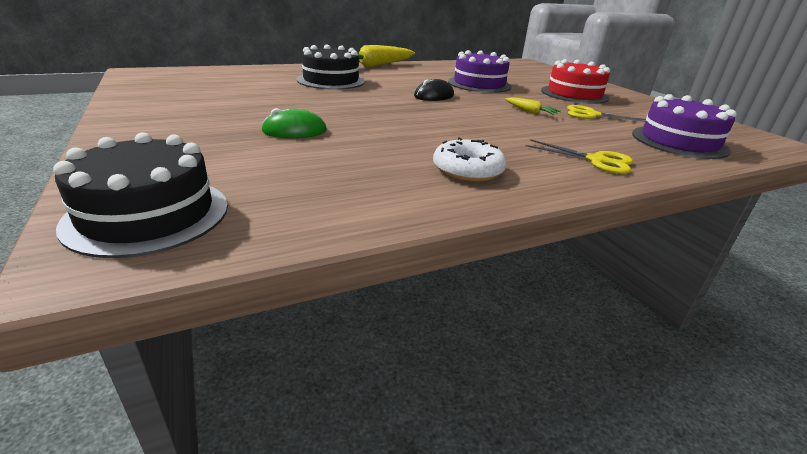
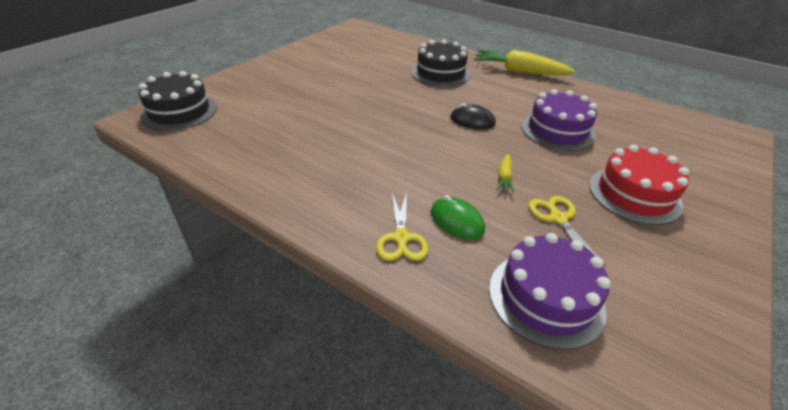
camera: 60 degrees right, 10 degrees up
(294, 131) = (314, 101): green mouse -> green mouse (457, 221)
(467, 170) = (312, 178): white donut -> none

